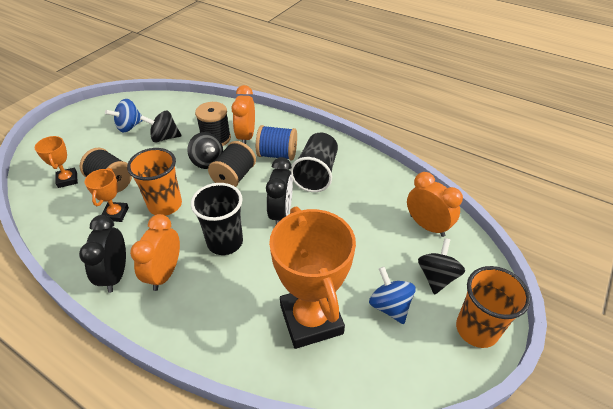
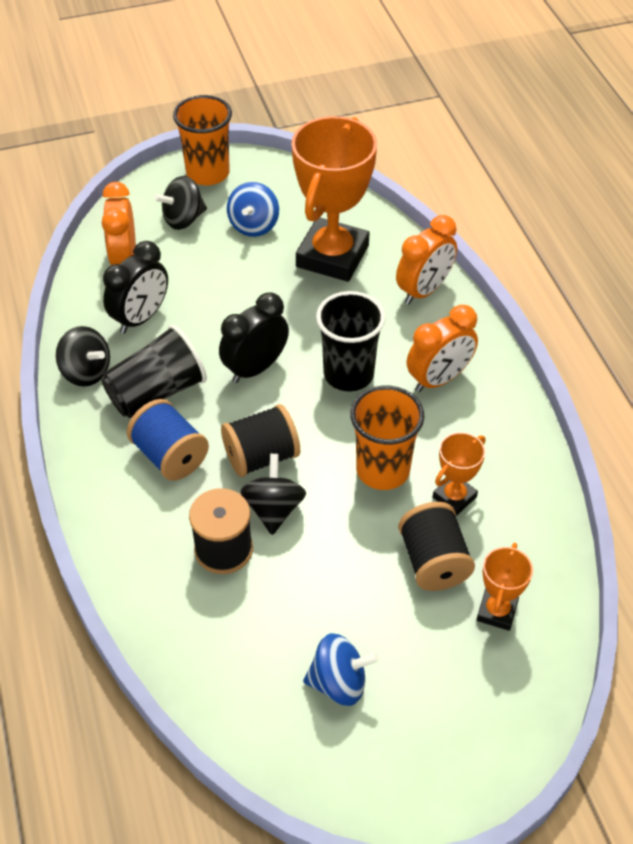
camera: 140 degrees left, 5 degrees up
(115, 274) = (493, 410): black clock -> black clock (141, 318)
(164, 137) = (299, 608): black spinning top -> black spinning top (86, 372)
(246, 136) = (177, 521): orange clock -> orange clock (424, 291)

